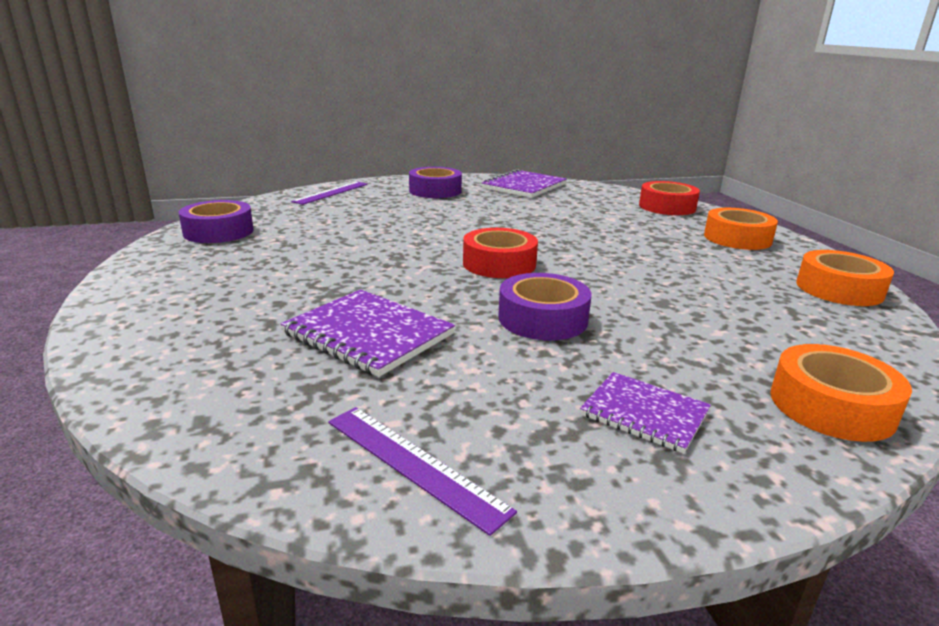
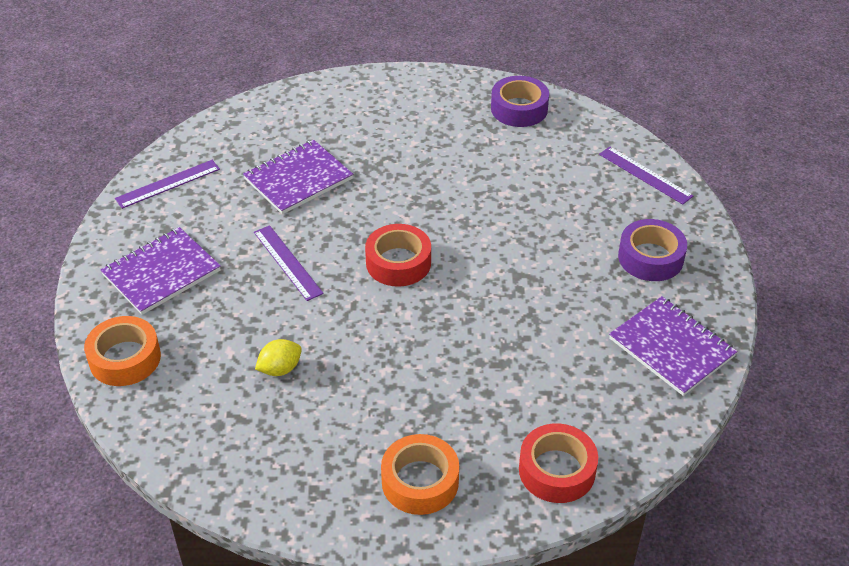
camera: 105 degrees right, 20 degrees up
(542, 319) = (287, 262): purple tape -> purple ruler
(644, 413) = (161, 272): purple notebook -> purple notebook, size x1.58
(705, 300) = (280, 369): none -> yellow lemon
(839, 289) = (265, 484): orange tape -> none

